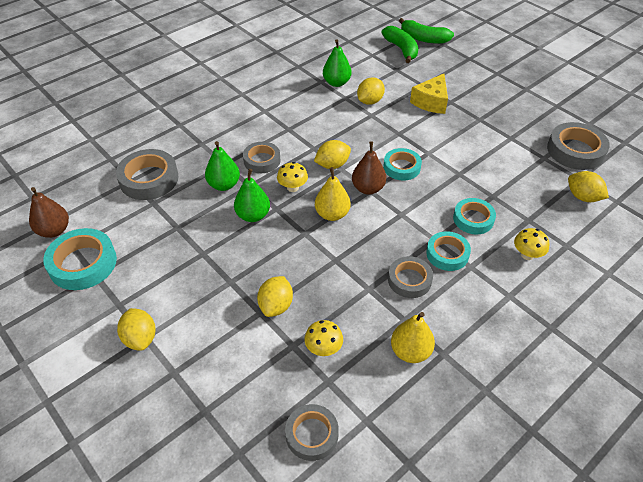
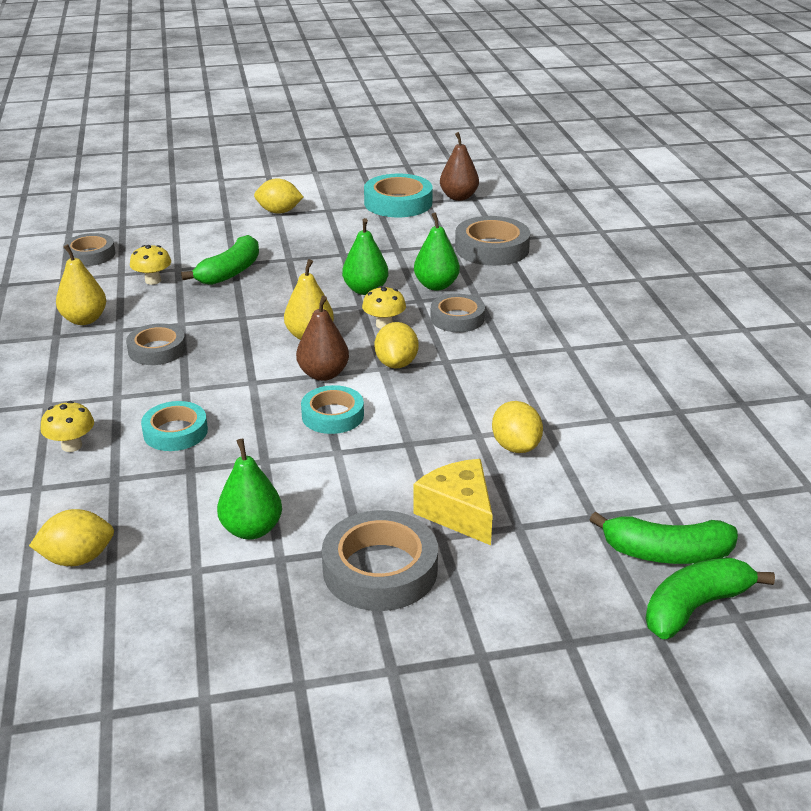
camera: 120 degrees right, 15 degrees down
(276, 306) = (230, 272): yellow lemon -> green banana
(336, 83) = (597, 432): green pear -> green pear (252, 529)
(447, 254) = (154, 388): turquoise tape -> none
(575, 151) = (166, 621): grey tape -> grey tape (380, 569)

